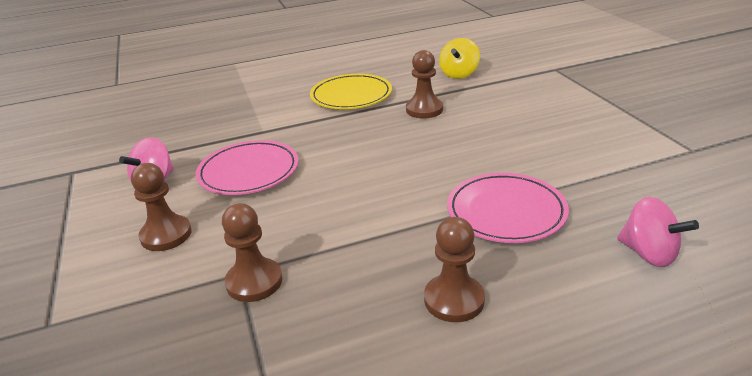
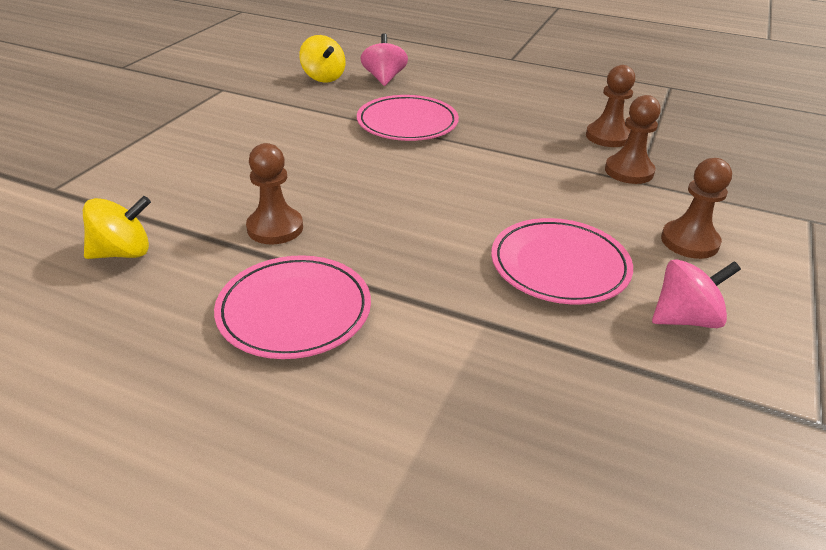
camera: 140 degrees left, 5 degrees up
(351, 96) = (294, 311): yellow plate -> pink plate
(454, 300) = (514, 110): brown pawn -> brown pawn (607, 136)
(686, 213) = (323, 77): none -> yellow spinning top

